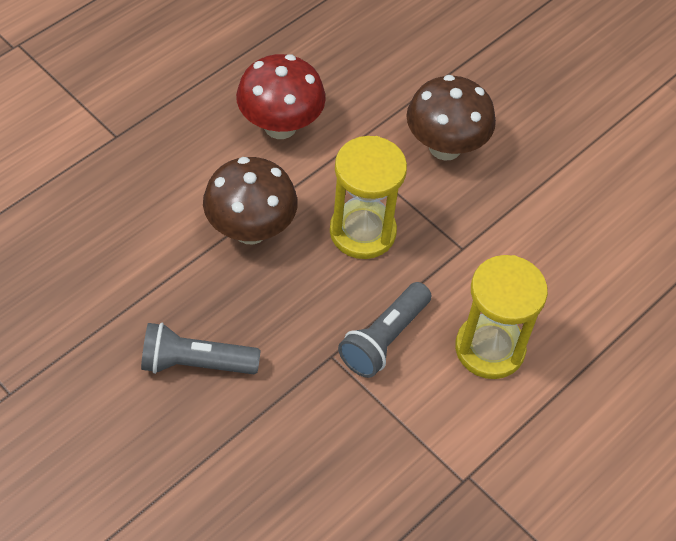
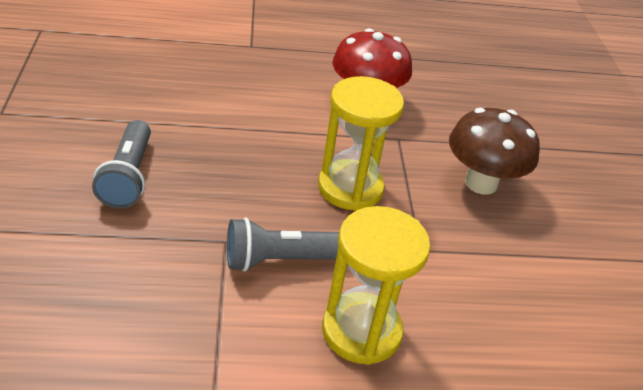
camera: 40 degrees right, 15 degrees down
(195, 363) = (128, 177): grey flashlight -> grey flashlight turned 135 degrees counterclockwise
(250, 229) = (270, 136): brown mushroom -> none

